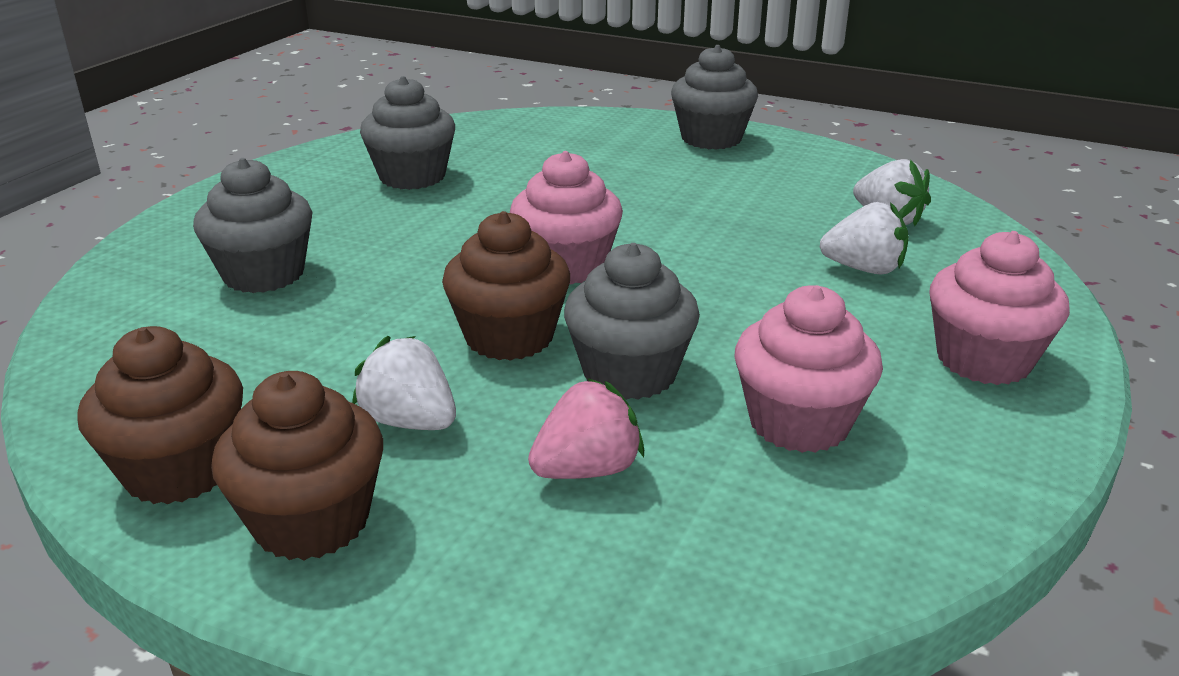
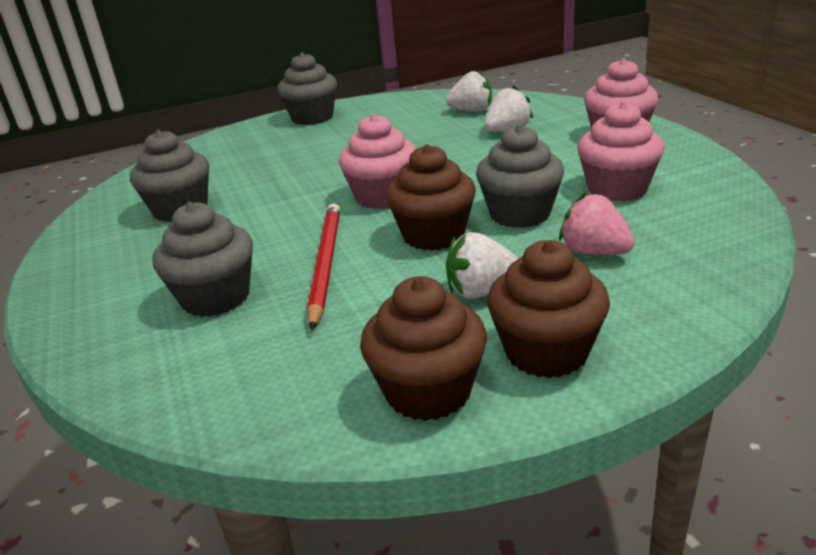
camera: 45 degrees left, 0 degrees up
(380, 300) = (325, 264): none -> red pencil
(587, 470) = (594, 252): pink strawberry -> pink strawberry turned 60 degrees counterclockwise

